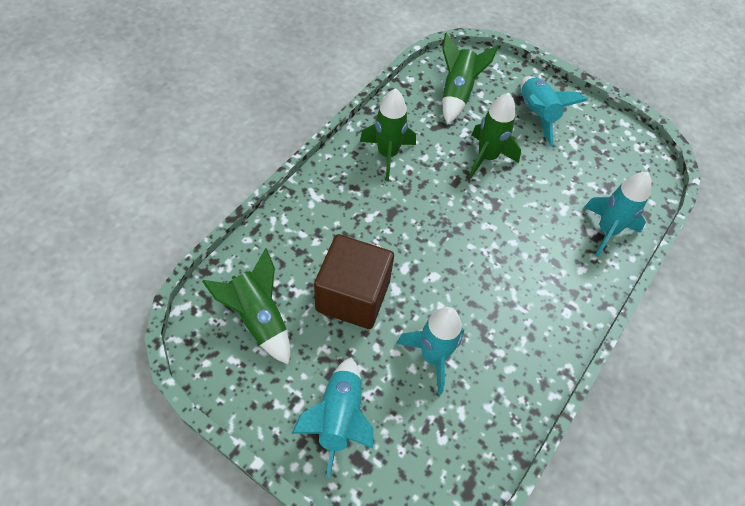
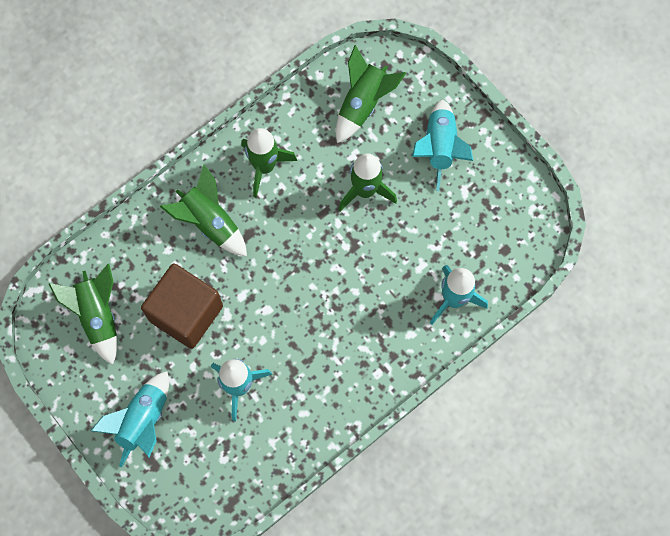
camera: 20 degrees right, 15 degrees up
(351, 209) = (210, 222): none -> green rocket

